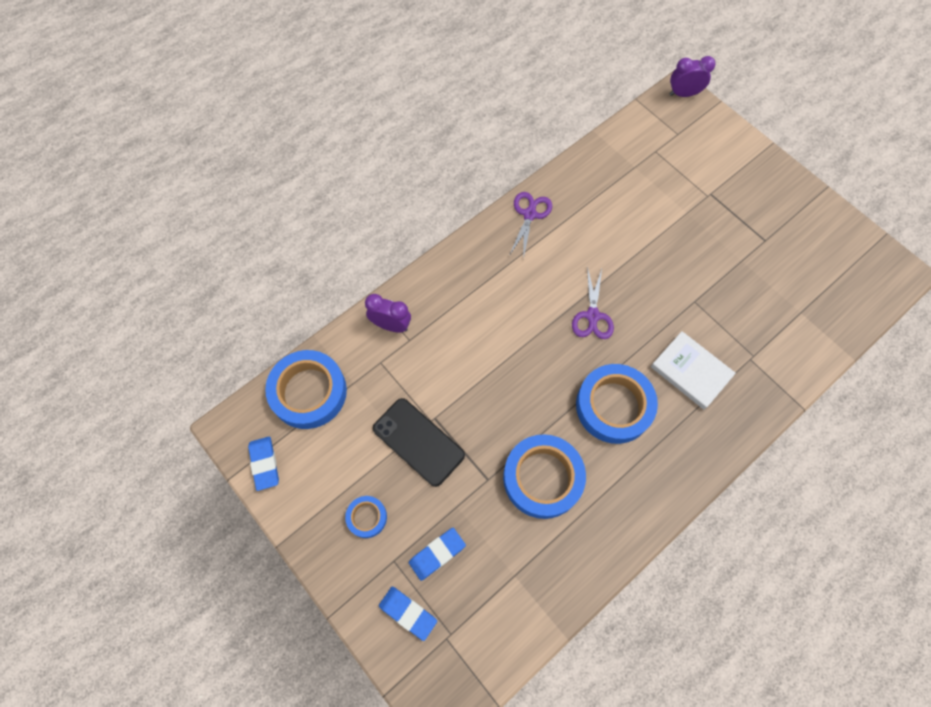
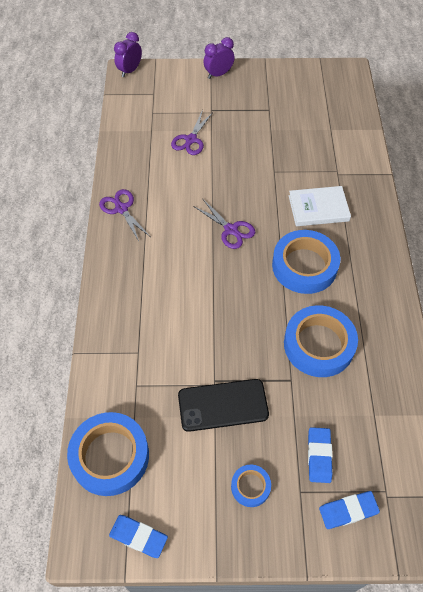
camera: 50 degrees left, 10 degrees down
(391, 325) = (114, 356): purple clock -> purple clock (218, 74)
(658, 205) = (191, 140): none -> purple scissors

